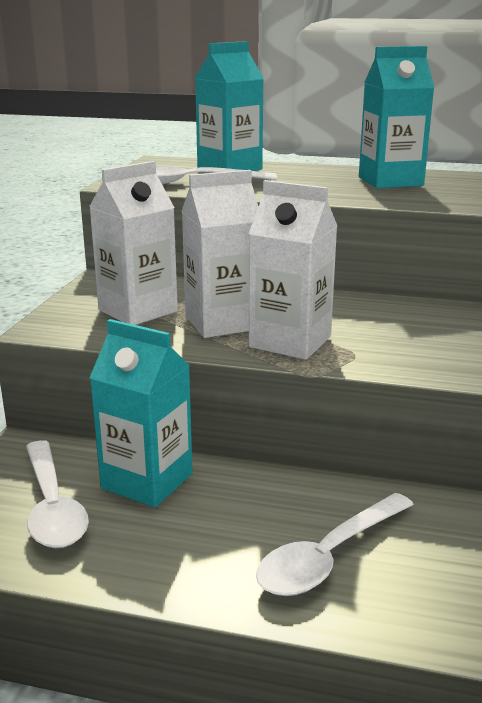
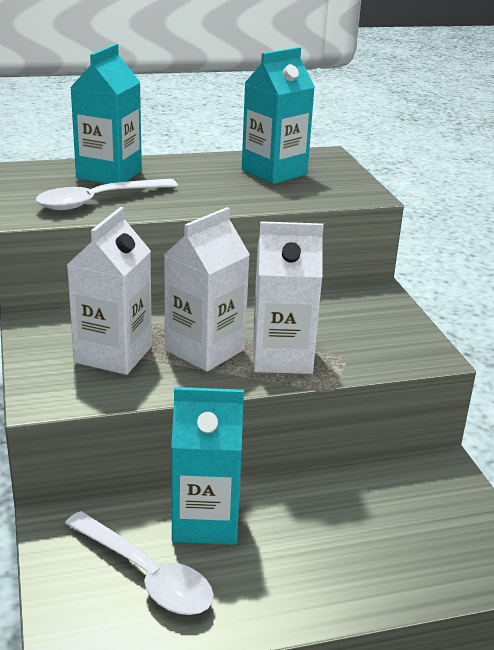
camera: 30 degrees left, 5 degrees up
(329, 556) = (401, 539): white spoon -> none

